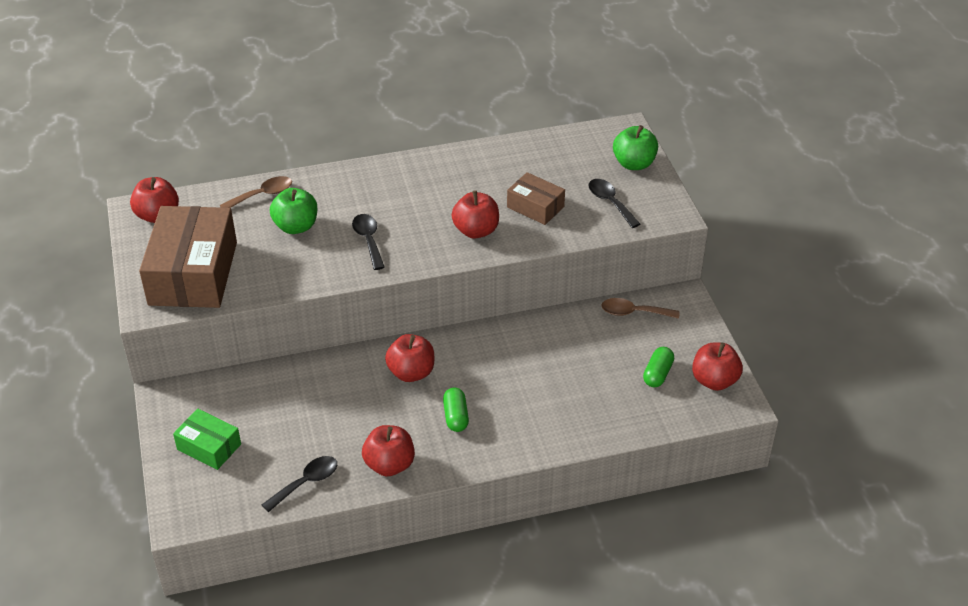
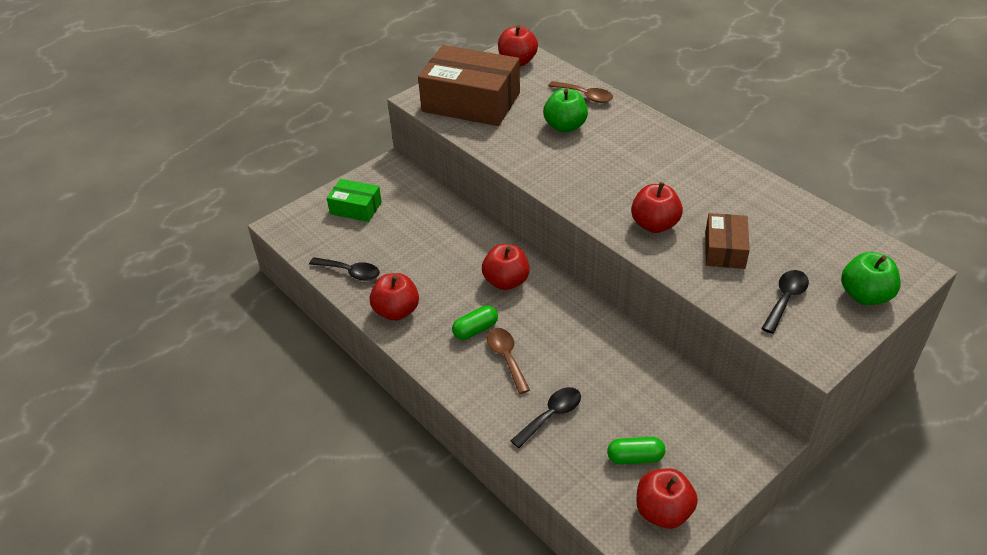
camera: 65 degrees right, 0 degrees up
(193, 273) = (471, 102): brown box -> brown box turned 45 degrees clockwise
(209, 447) = (355, 208): green box -> green box turned 75 degrees counterclockwise
(368, 240) = (584, 169): black spoon -> black spoon (551, 415)
(633, 312) = (705, 405): brown spoon -> brown spoon (506, 357)

